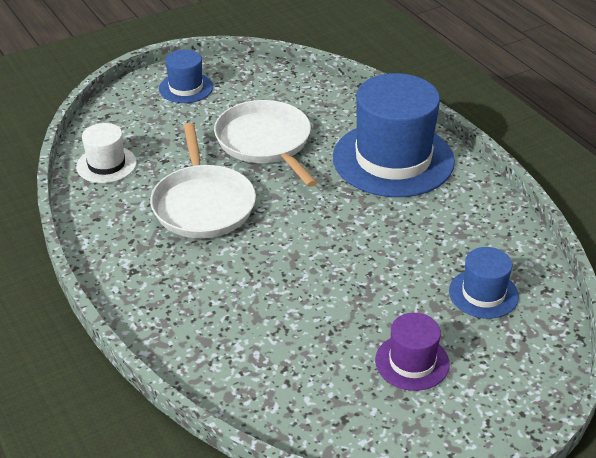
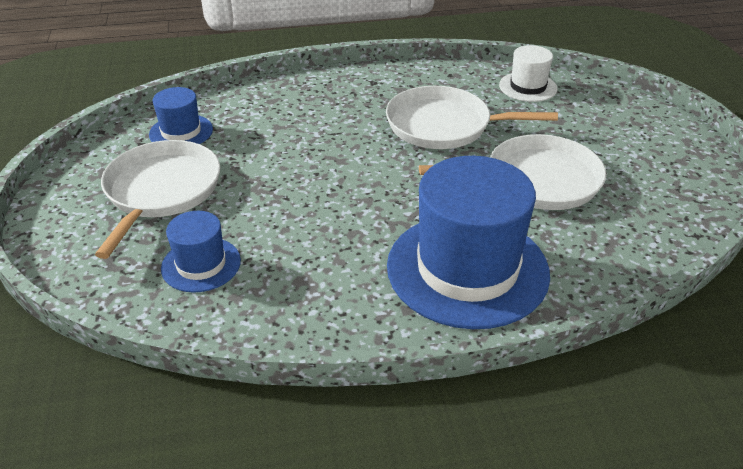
camera: 110 degrees right, 0 degrees up
(186, 88) = (663, 148): blue hat -> blue hat (181, 132)
(412, 362) = (161, 191): purple hat -> white pan

